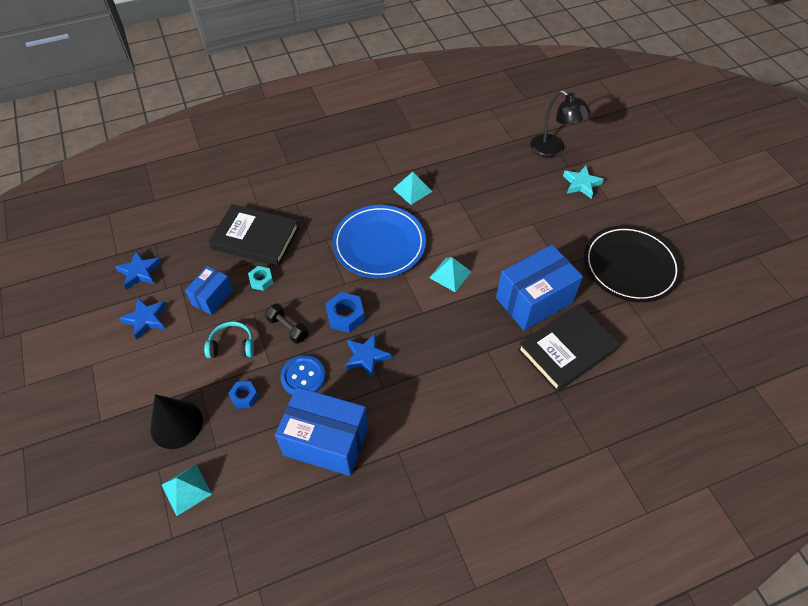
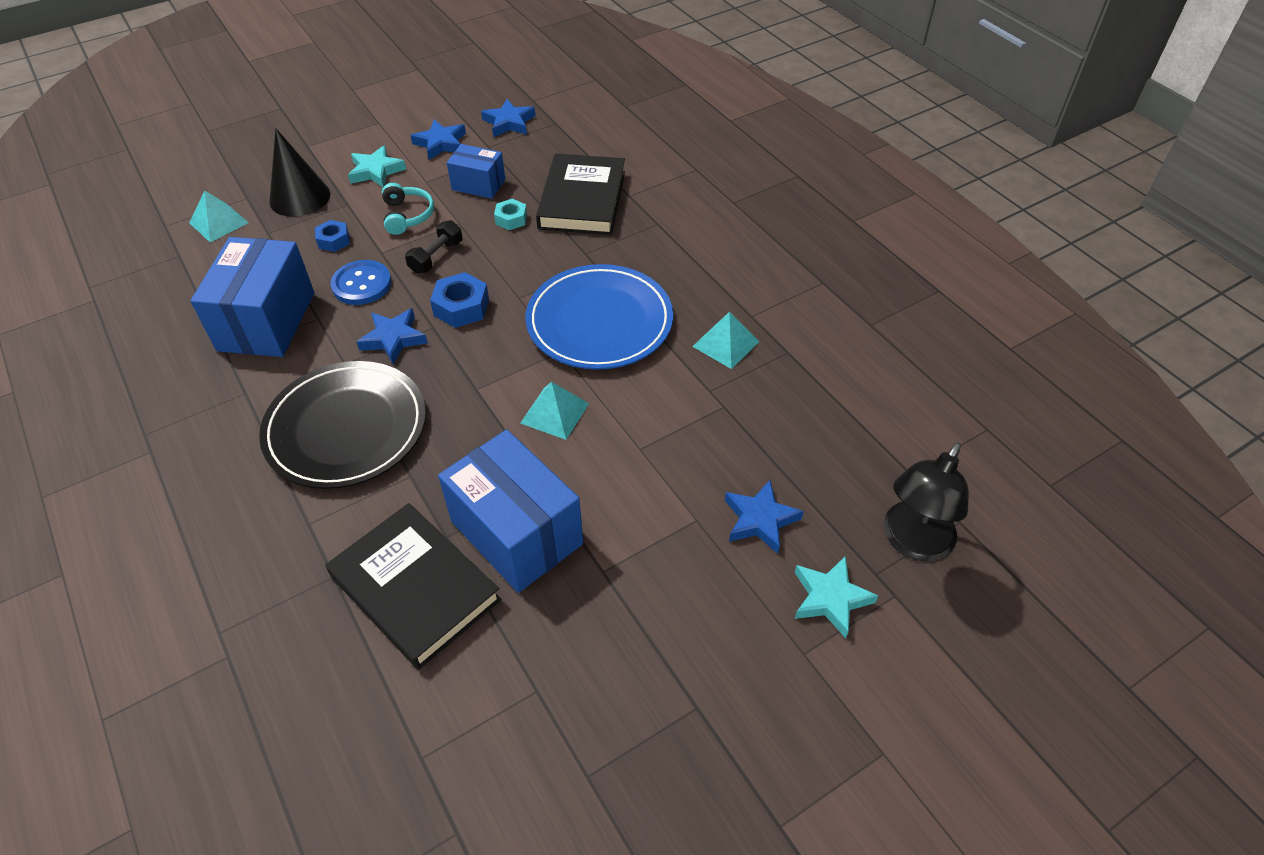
camera: 80 degrees right, 5 degrees down
(163, 366) = (376, 171): none -> turquoise star
(535, 199) = (760, 520): none -> blue star
(630, 266) = (624, 696): black plate -> black plate (346, 428)

